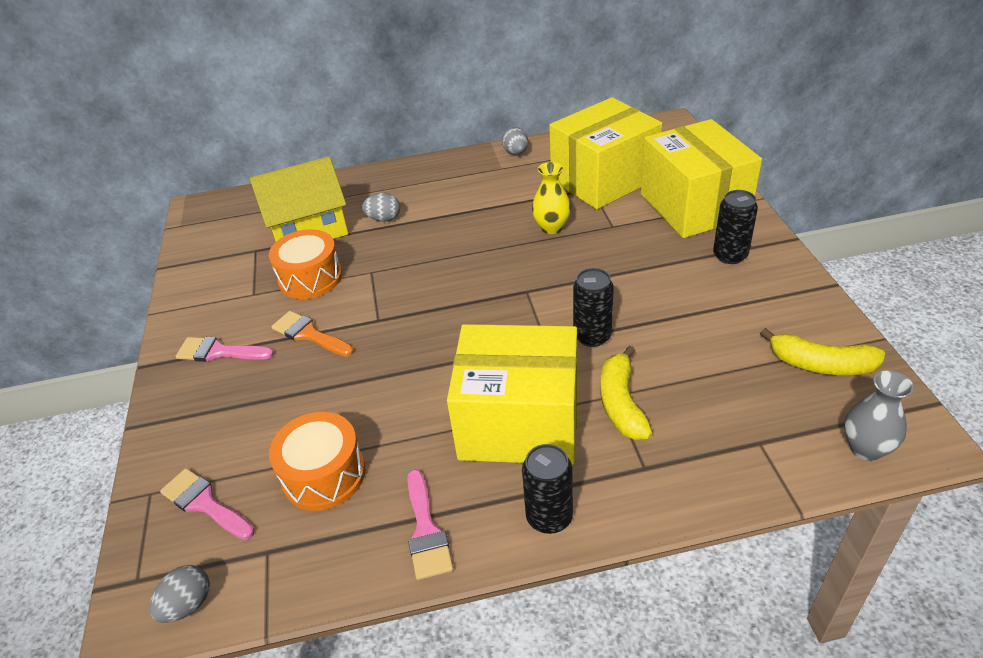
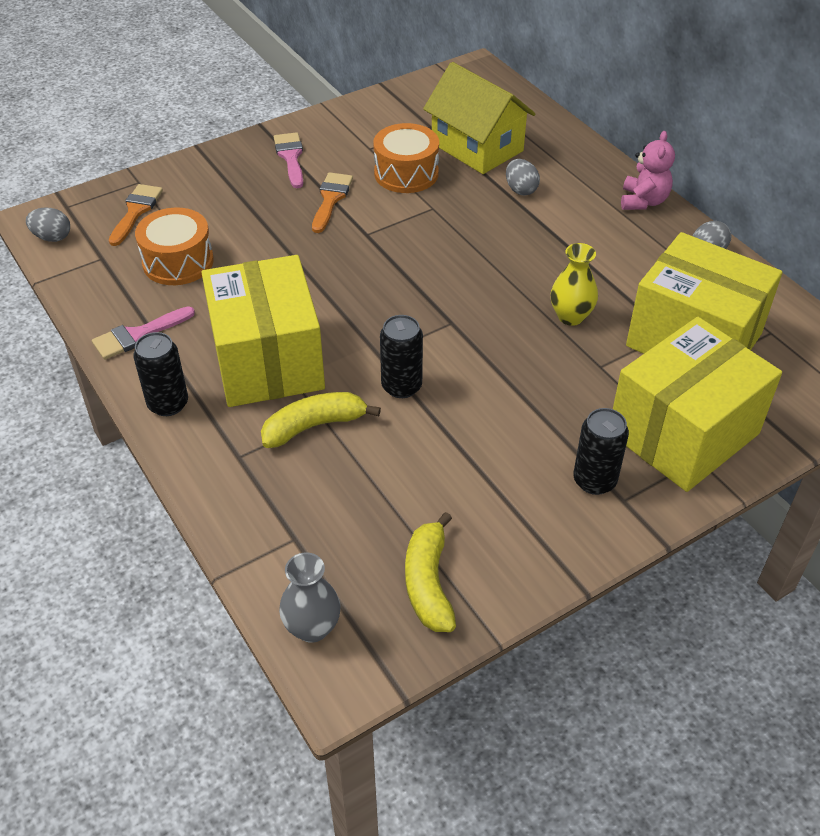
camera: 65 degrees right, 5 degrees up
(204, 503) = (136, 211): pink brush -> orange brush
(442, 165) = (643, 201): none -> pink teddy bear

